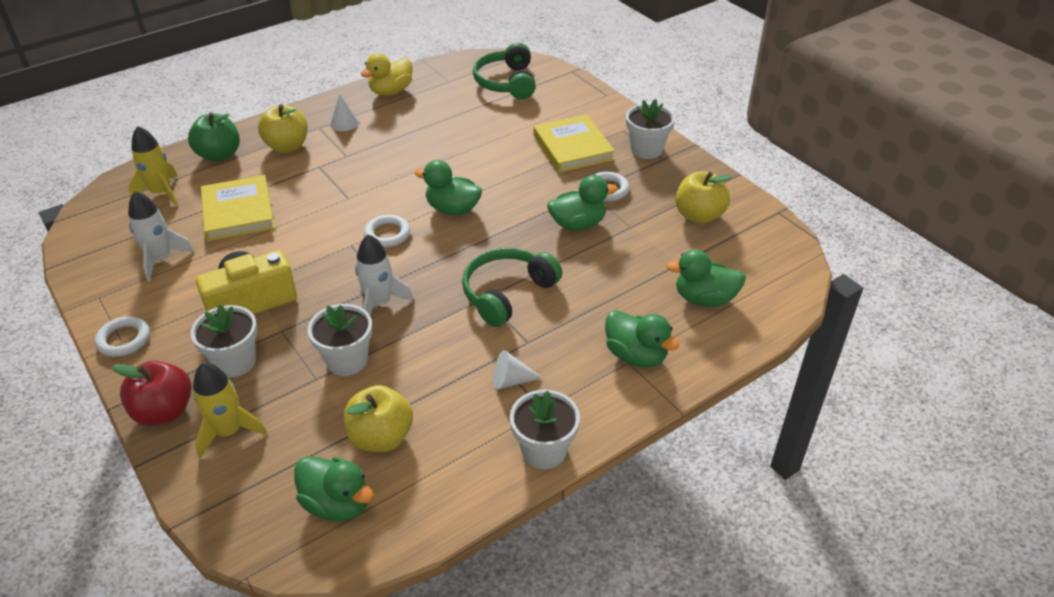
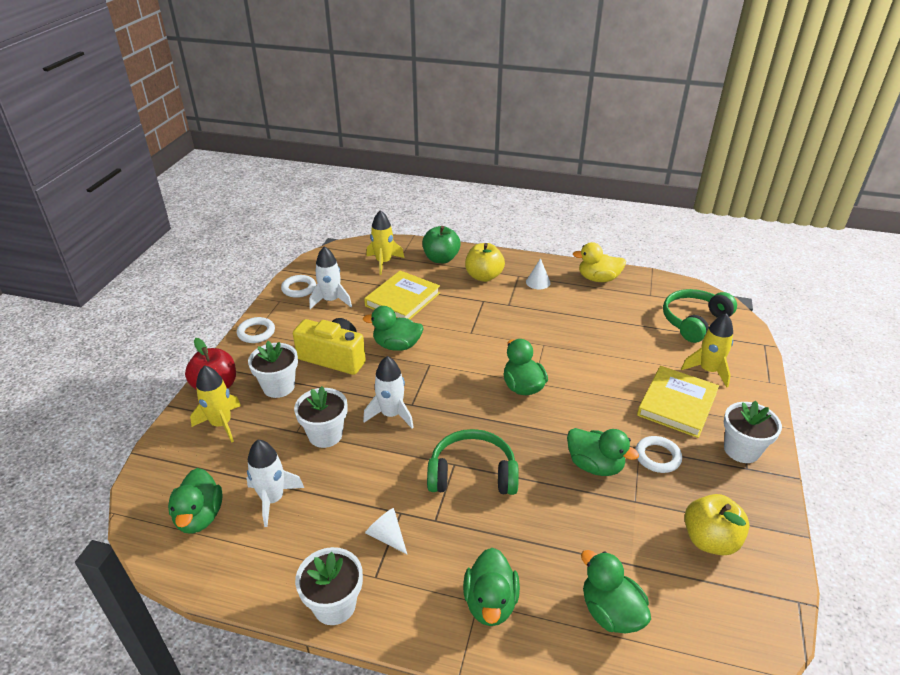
camera: 50 degrees right, 5 degrees down
(296, 251) = (397, 345): none -> green duck
(381, 437) = (273, 499): yellow apple -> white rocket
(387, 234) = (459, 373): white ring -> white ring (299, 288)
(561, 111) = (708, 370): none -> yellow rocket

